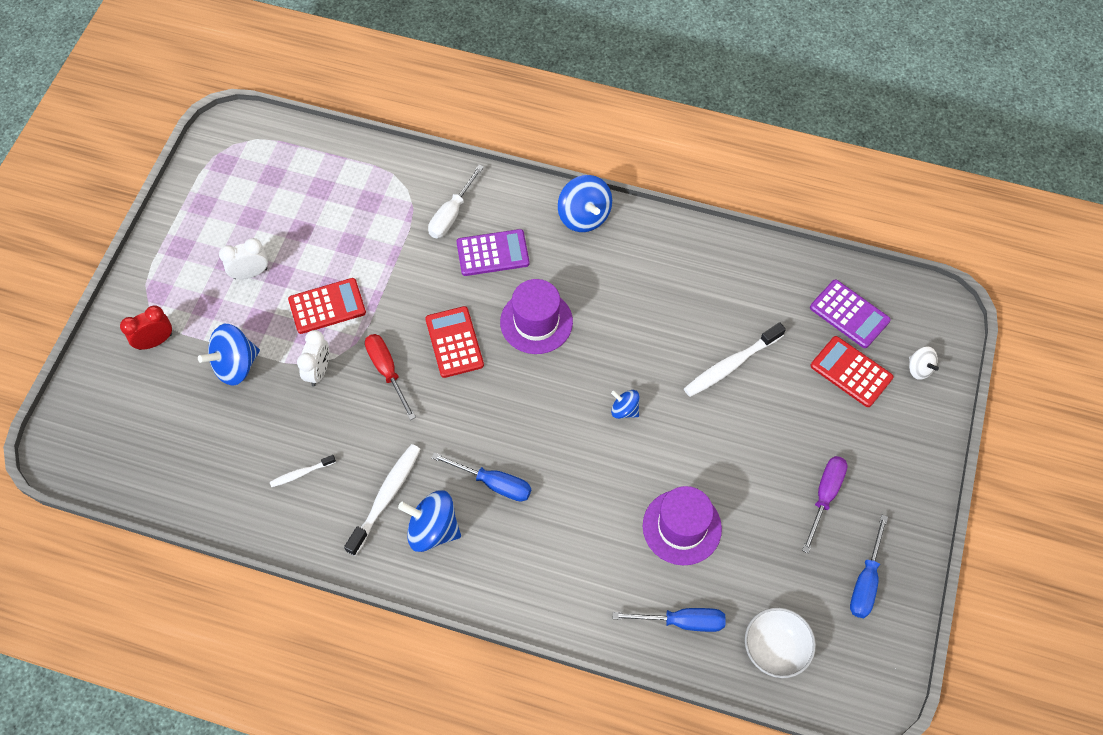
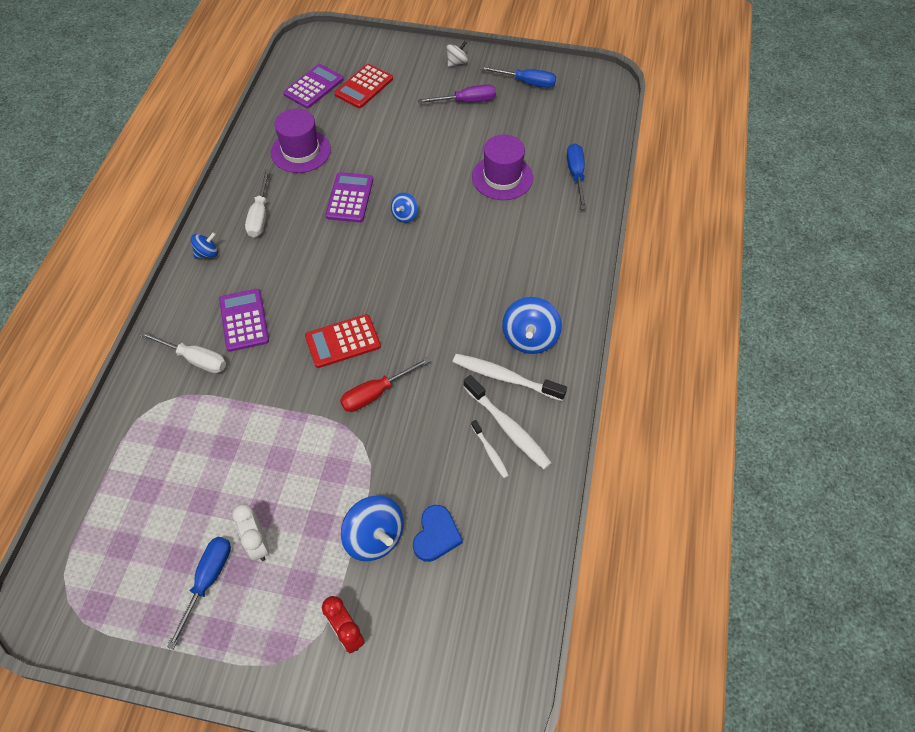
camera: 95 degrees left, 5 degrees down
(225, 417) = (436, 535): none -> blue heart
(319, 371) = (378, 454): white clock -> none
(327, 306) = (302, 458): red calculator -> none
(493, 483) = (481, 298): blue screwdriver -> blue screwdriver (207, 581)
(536, 322) = (320, 281): purple hat -> purple hat (300, 151)
(584, 216) = (207, 253): blue spinning top -> blue spinning top, size x0.56
(634, 262) = (260, 215): none -> white screwdriver
(656, 352) = (350, 198): none -> purple calculator
(731, 365) = (360, 152): white toothbrush -> white toothbrush (508, 428)
(775, 649) = (584, 126): white bowl -> none
(824, 496) = (466, 101): purple screwdriver -> purple screwdriver turned 150 degrees clockwise
(919, 369) = (360, 53): white spinning top -> white spinning top (457, 62)

